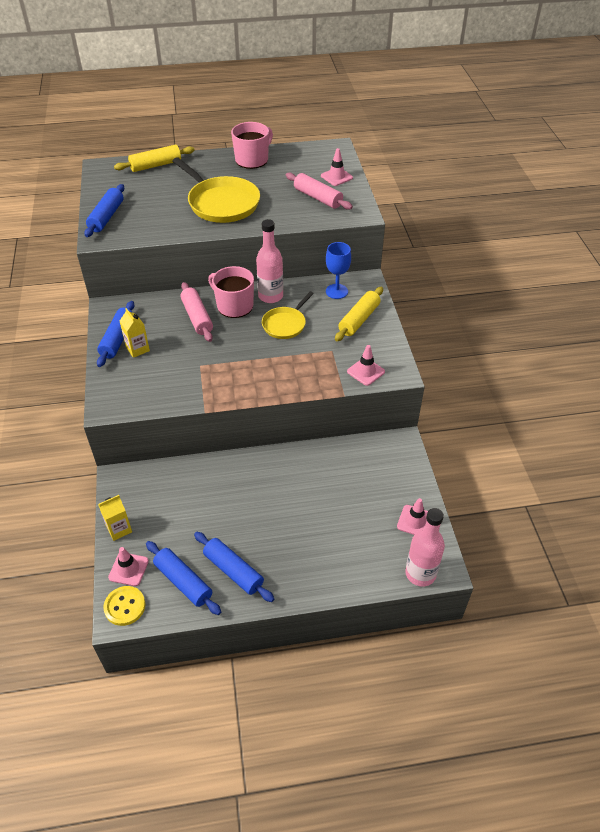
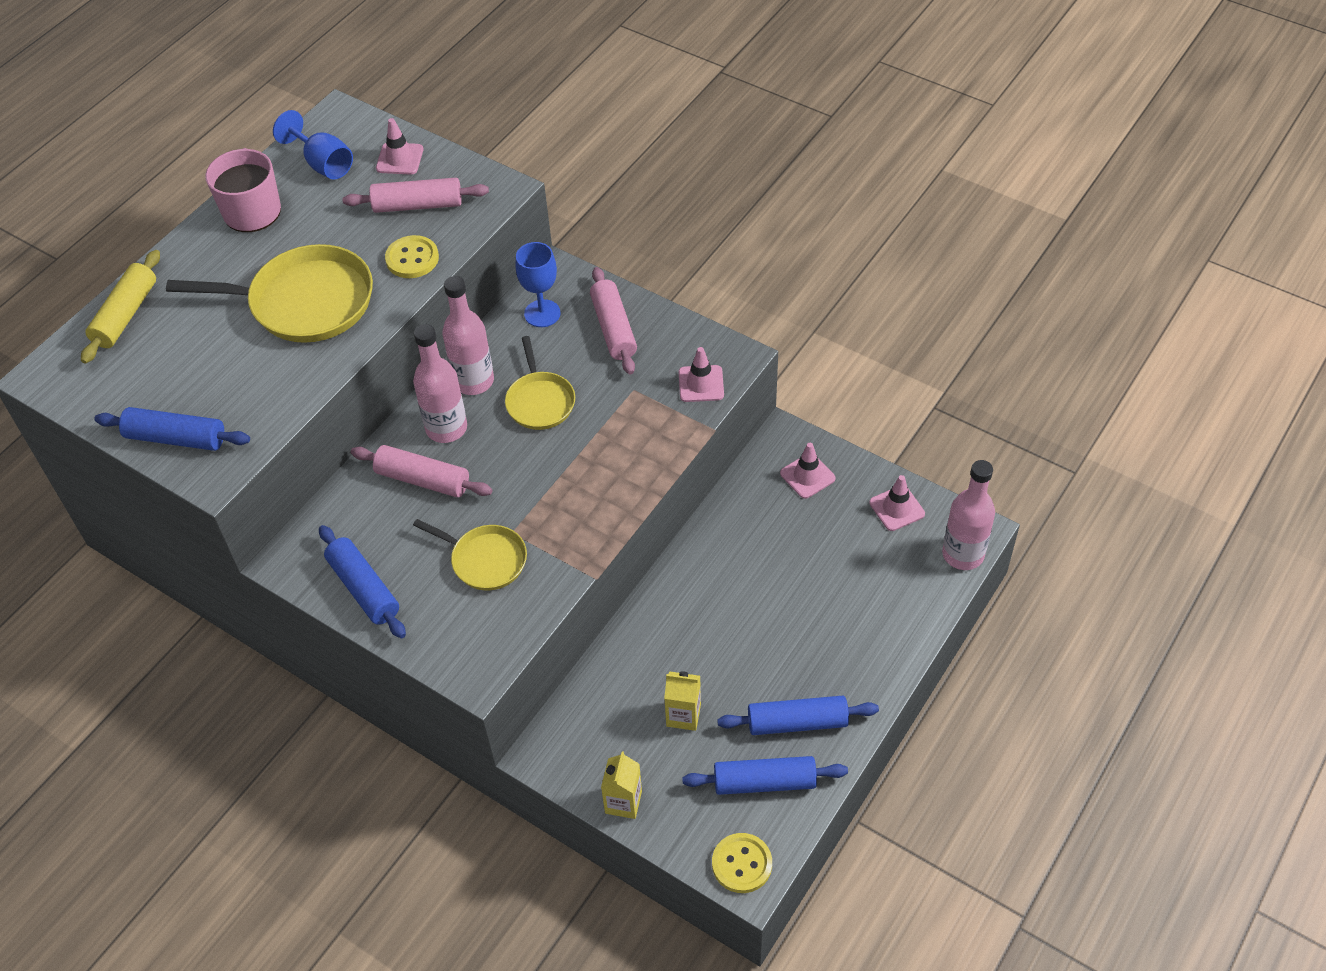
camera: 45 degrees left, 5 degrees up
(107, 217) = (176, 438): blue rolling pin -> blue rolling pin turned 45 degrees counterclockwise
(128, 569) = (693, 828): pink traffic cone -> pink traffic cone (807, 476)
(137, 349) = (408, 578): yellow carton -> yellow carton (683, 715)
(174, 367) = (485, 560): none -> yellow pan
(234, 305) = (446, 428): pink mug -> pink bottle
(285, 215) = (412, 259): none -> yellow button
(304, 160) = (323, 164): none -> blue goblet
(359, 319) = (613, 328): yellow rolling pin -> pink rolling pin

